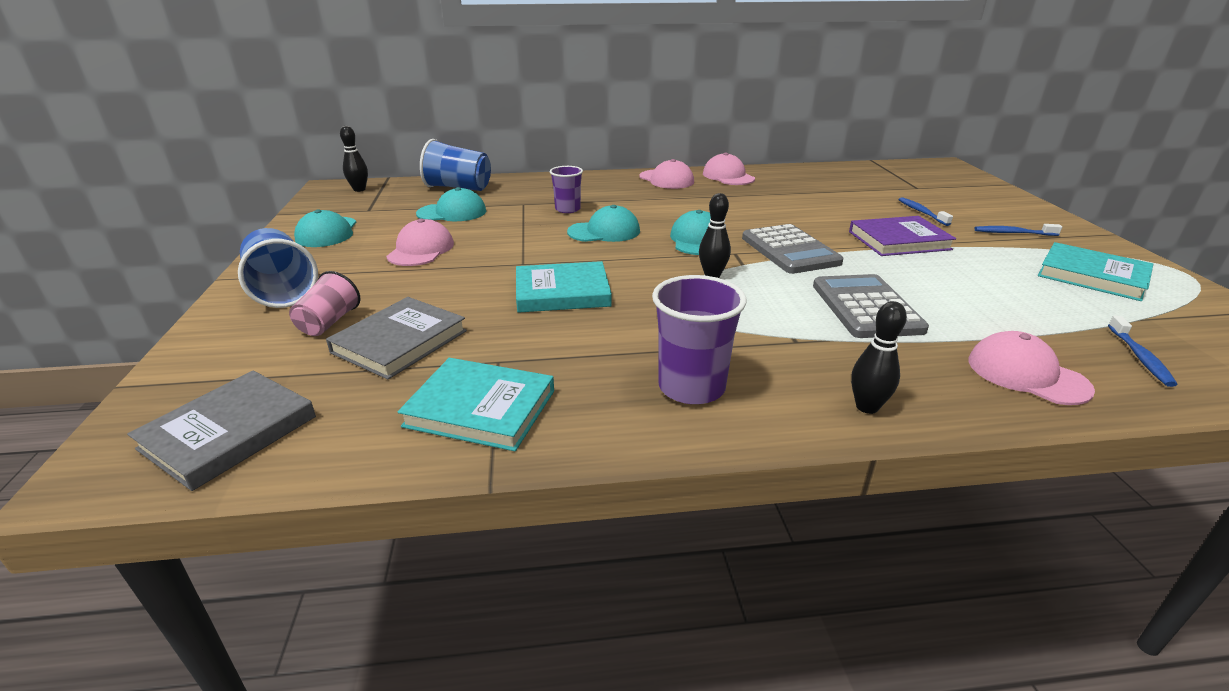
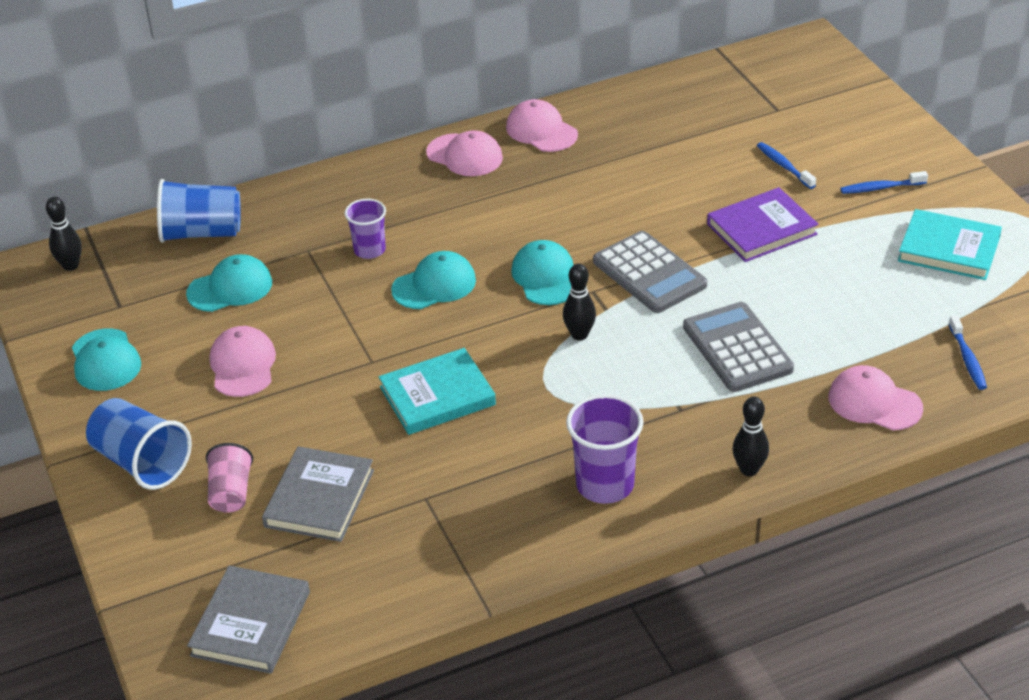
camera: 15 degrees left, 10 degrees up
(480, 408) = (441, 549): turquoise book -> none

